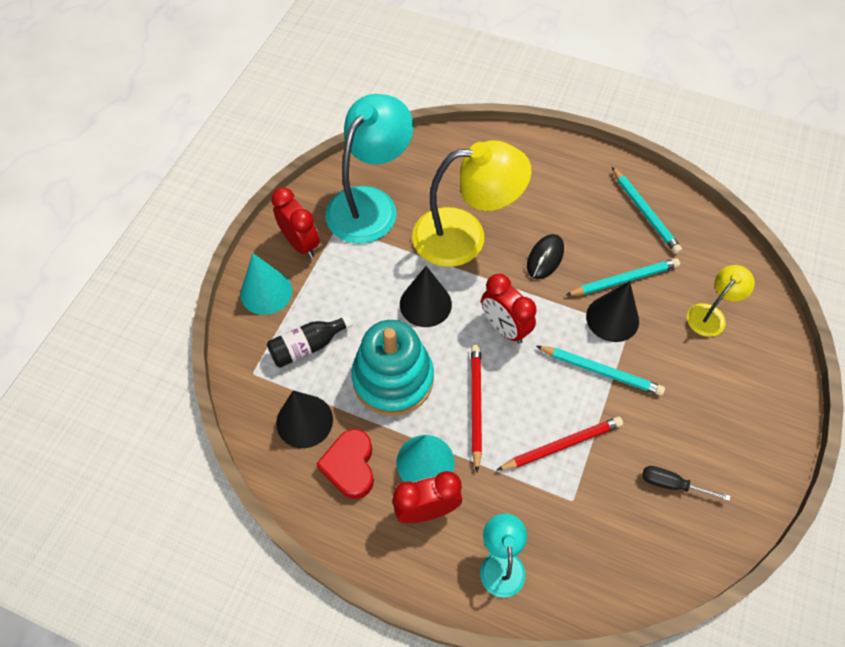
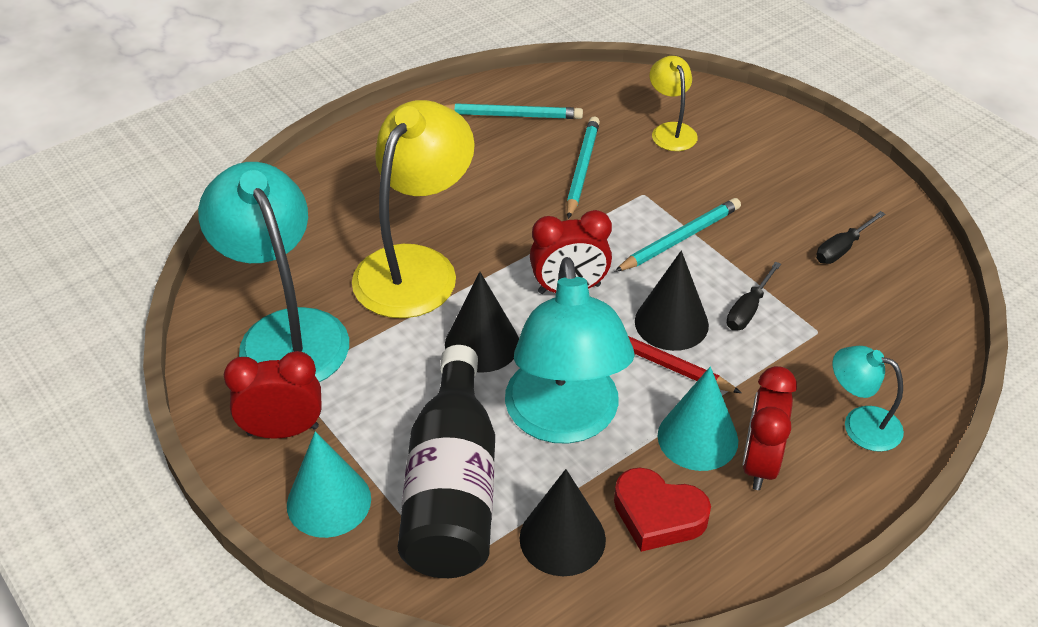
camera: 60 degrees left, 15 degrees down
(307, 346) = (452, 489): black bottle -> black bottle, size x1.91
(393, 379) = (564, 420): turquoise stacking toy -> turquoise lamp
(545, 258) = (504, 214): black mouse -> none
(562, 445) = (748, 309): red pencil -> black screwdriver
(612, 318) = (622, 200): black cone -> black cone (671, 323)

